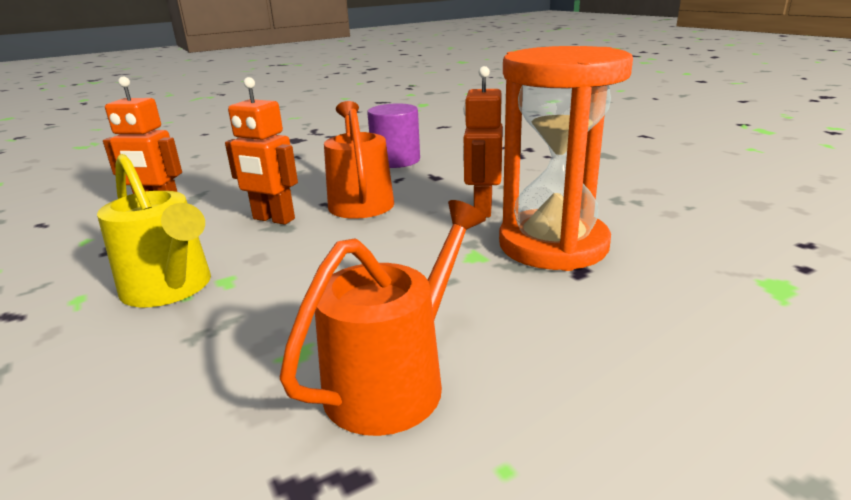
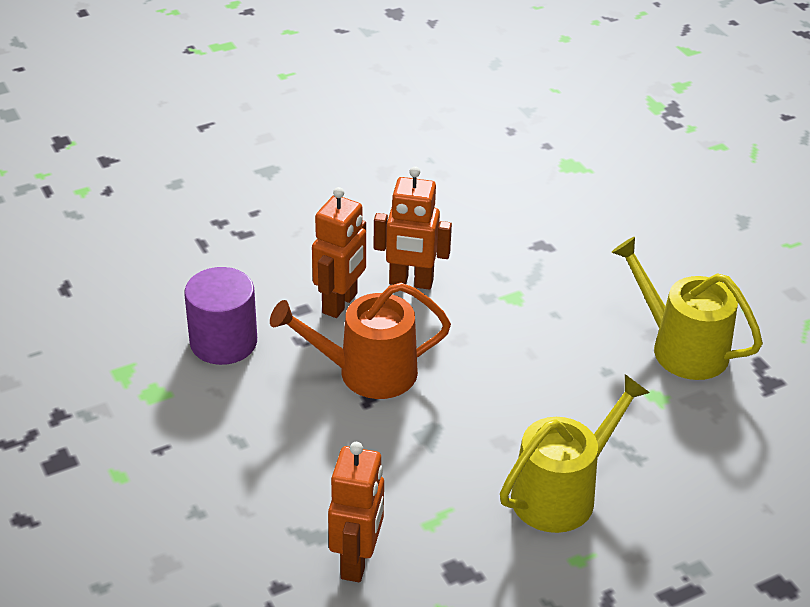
camera: 90 degrees left, 15 degrees up
(273, 219) = (407, 442): orange robot -> orange robot (340, 303)
(394, 380) = (681, 348): orange watering can -> yellow watering can
(553, 245) = (498, 251): orange hourglass -> none

